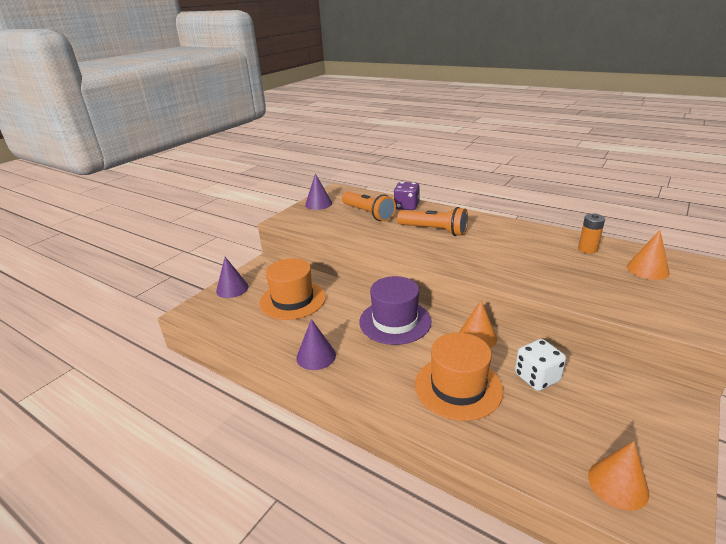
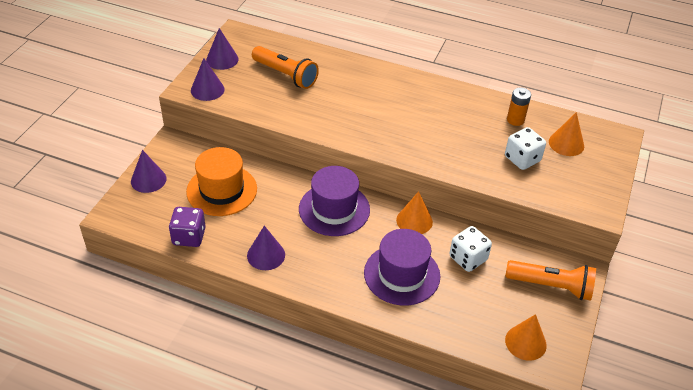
camera: 15 degrees left, 15 degrees up
(298, 221) = (207, 90): none -> purple cone
(406, 206) = (327, 61): purple dice -> purple dice (189, 237)
(434, 230) = (362, 99): orange flashlight -> orange flashlight (551, 286)
(458, 387) = (402, 274): orange hat -> purple hat
(598, 279) = (522, 159): none -> white dice

